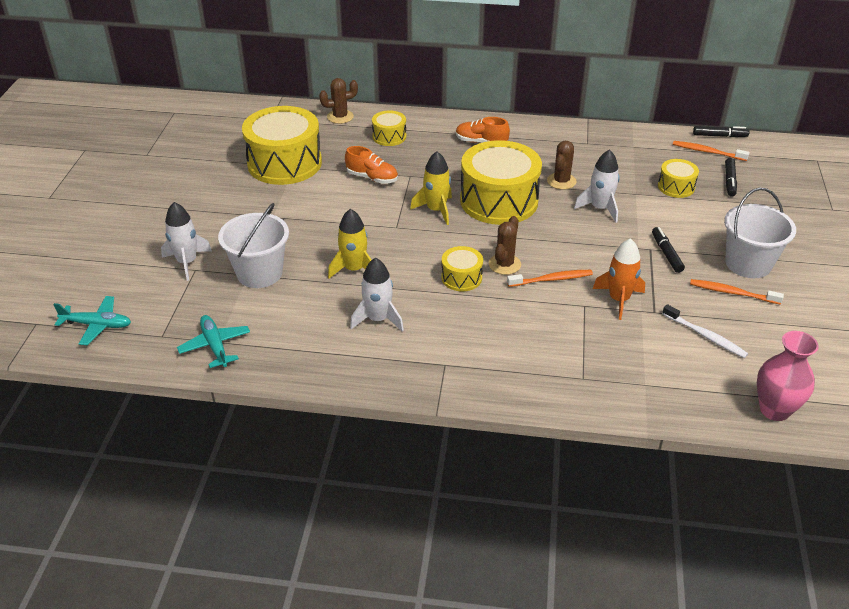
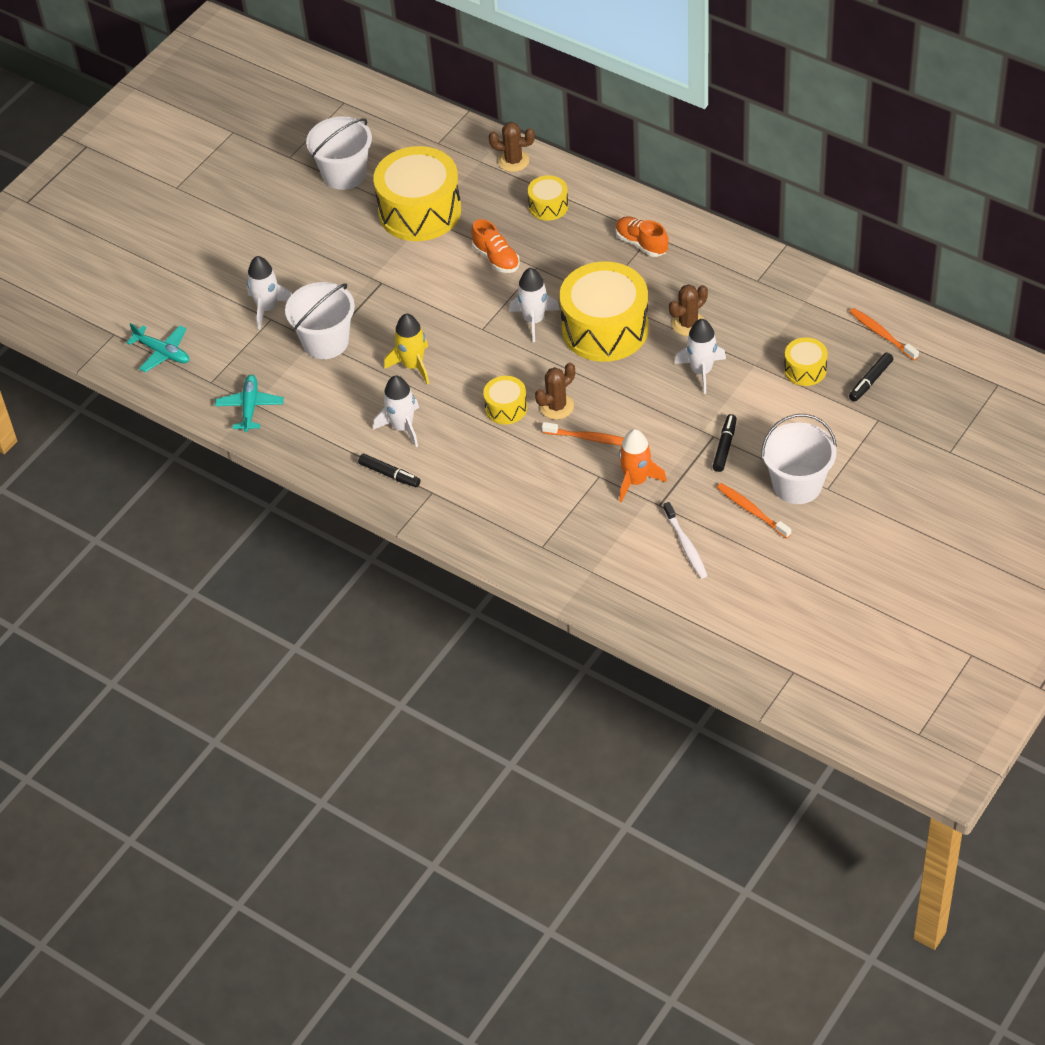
camera: 30 degrees right, 10 degrees up
(202, 155) = (344, 174): none -> white bucket
(436, 210) = (534, 320): yellow rocket -> white rocket
(720, 136) = (916, 316): black marker -> black marker (389, 474)
(774, 410) = (685, 633): pink vase -> none

